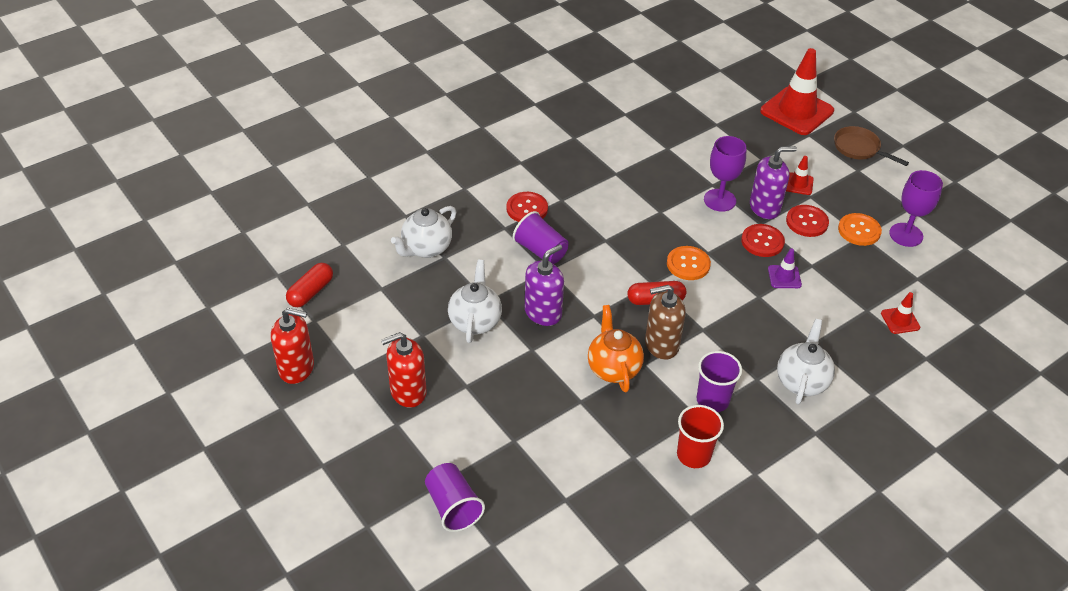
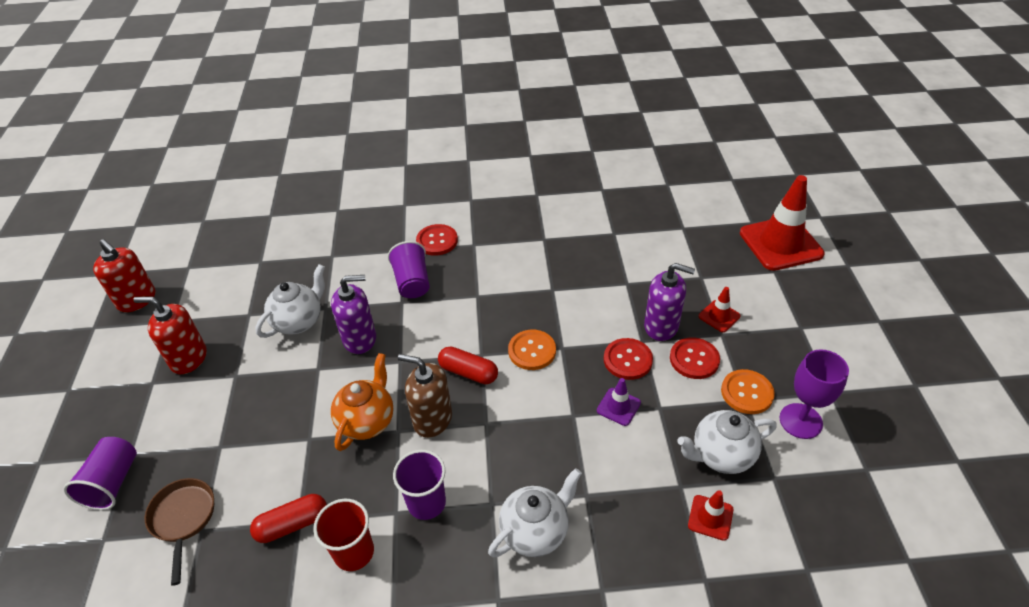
camera: 35 degrees right, 0 degrees up
(311, 292) = (210, 243): red capsule -> red capsule (292, 524)
(426, 248) = (325, 243): white teapot -> white teapot (721, 455)
(719, 200) = (620, 301): purple goblet -> none
(859, 148) = (821, 305): brown pan -> brown pan (183, 519)

